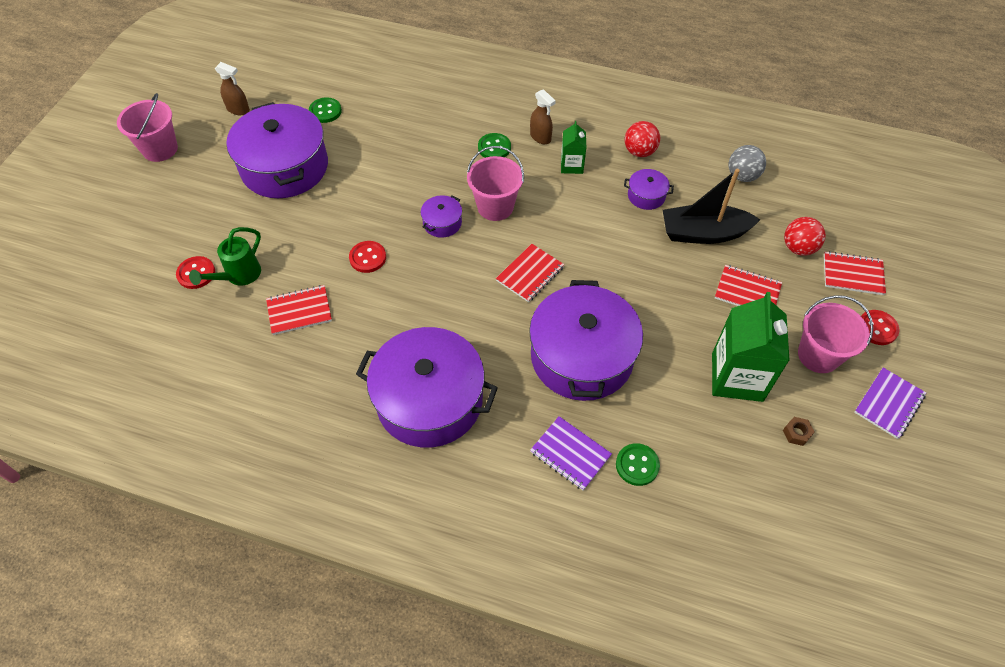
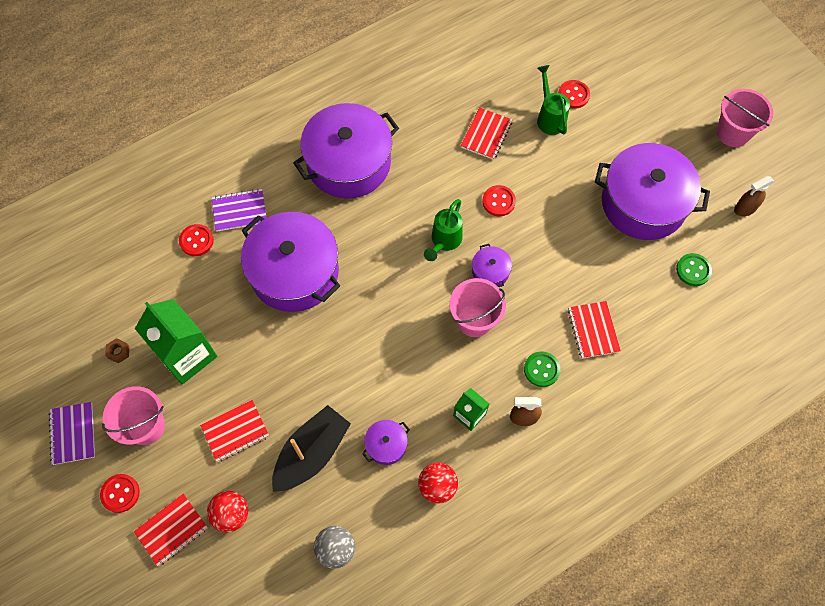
camera: 130 degrees right, 10 degrees up
(444, 270) = (444, 242): none -> green watering can
(530, 274) = (389, 294): red notebook -> red notebook (593, 330)
(637, 465) = (196, 241): green button -> red button

